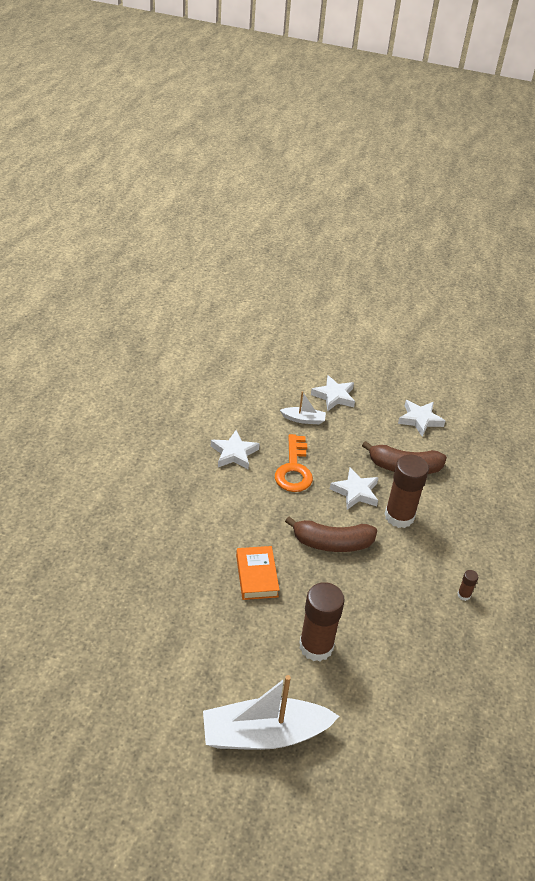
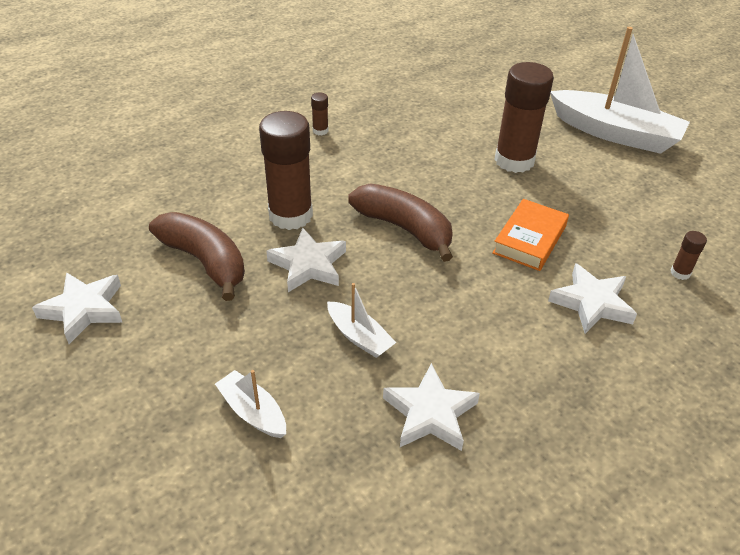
camera: 140 degrees left, 0 degrees up
(154, 601) = (680, 273): none -> brown glue stick
(294, 469) = (359, 337): orange key -> white boat
(334, 396) = (148, 428): white star -> white star (592, 303)

